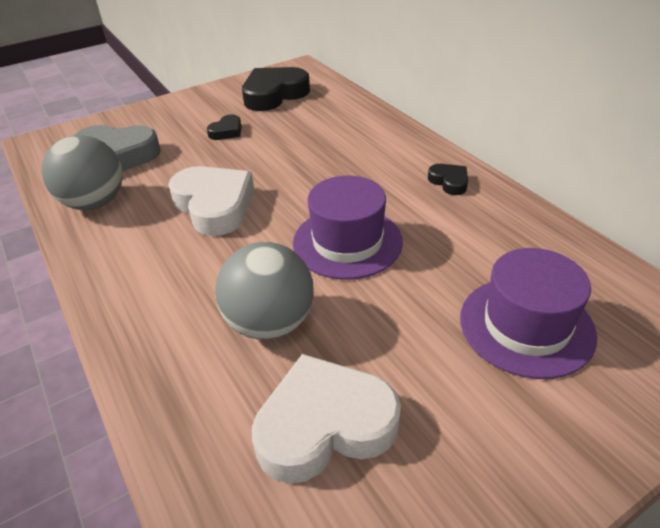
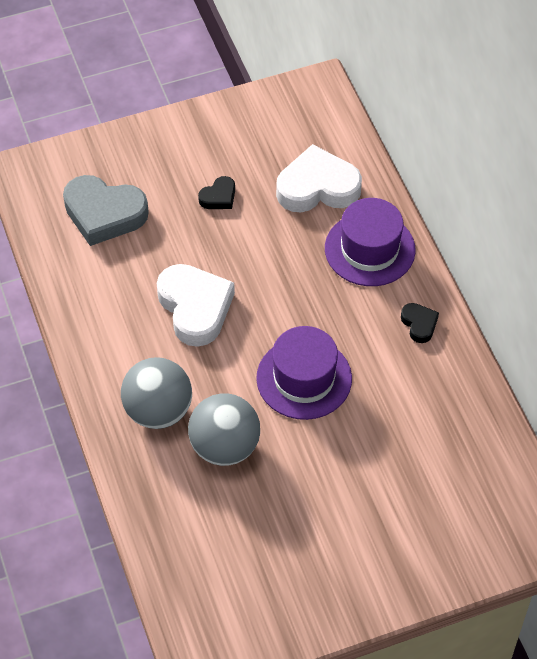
camera: 10 degrees right, 15 degrees up
(95, 203) = (85, 279): grey ball -> grey ball (158, 411)
(274, 94) = (280, 139): black heart -> none
(324, 425) = (247, 534): white heart -> white heart (317, 187)
(526, 326) = (415, 490): purple hat -> purple hat (370, 249)

